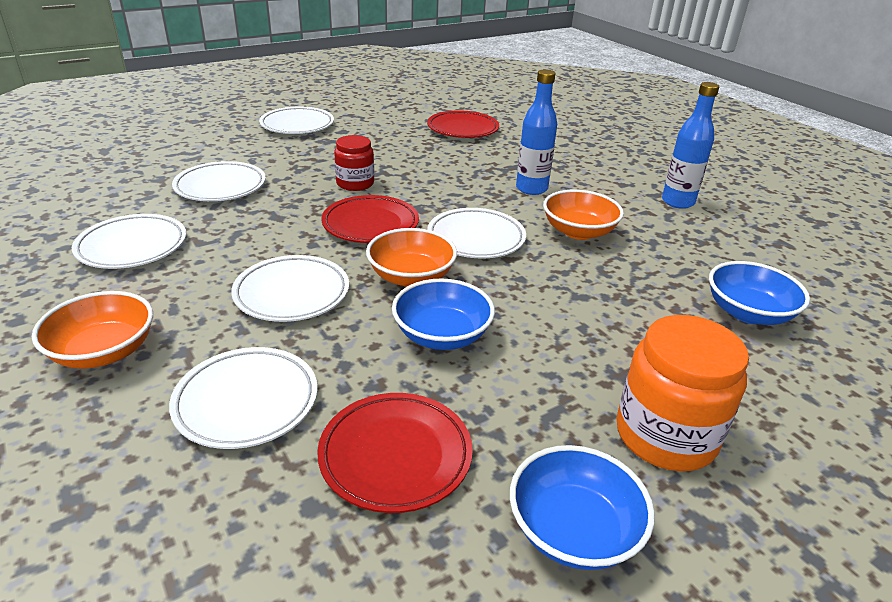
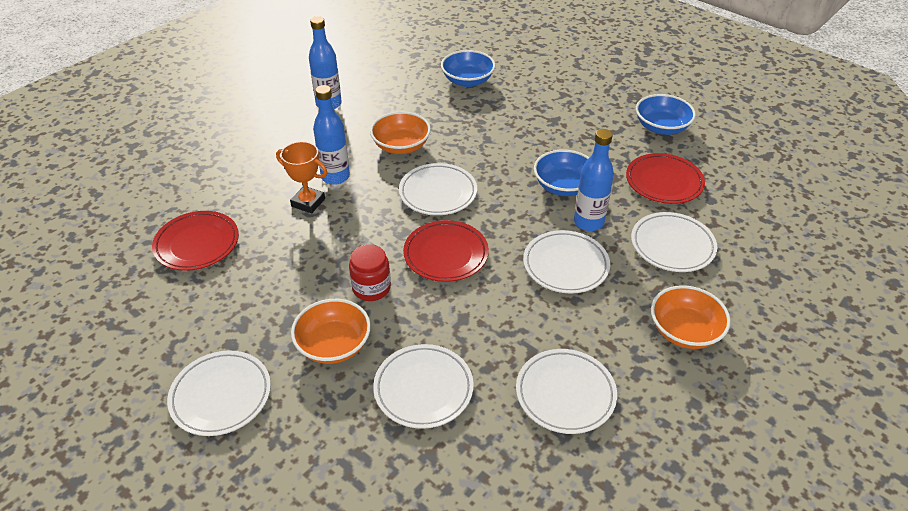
camera: 105 degrees left, 10 degrees up
(353, 335) = (588, 222): none -> blue bottle
(411, 277) = (509, 213): orange bowl -> orange bowl (334, 345)
(495, 172) = (308, 202): none -> orange trophy
(665, 435) = (588, 106): orange jar -> none

